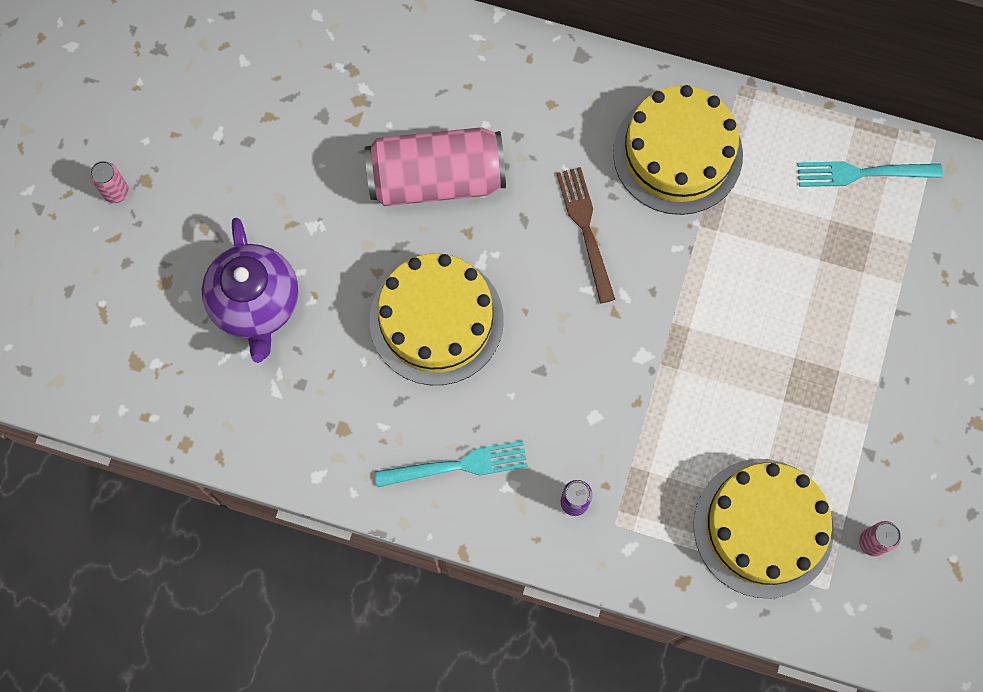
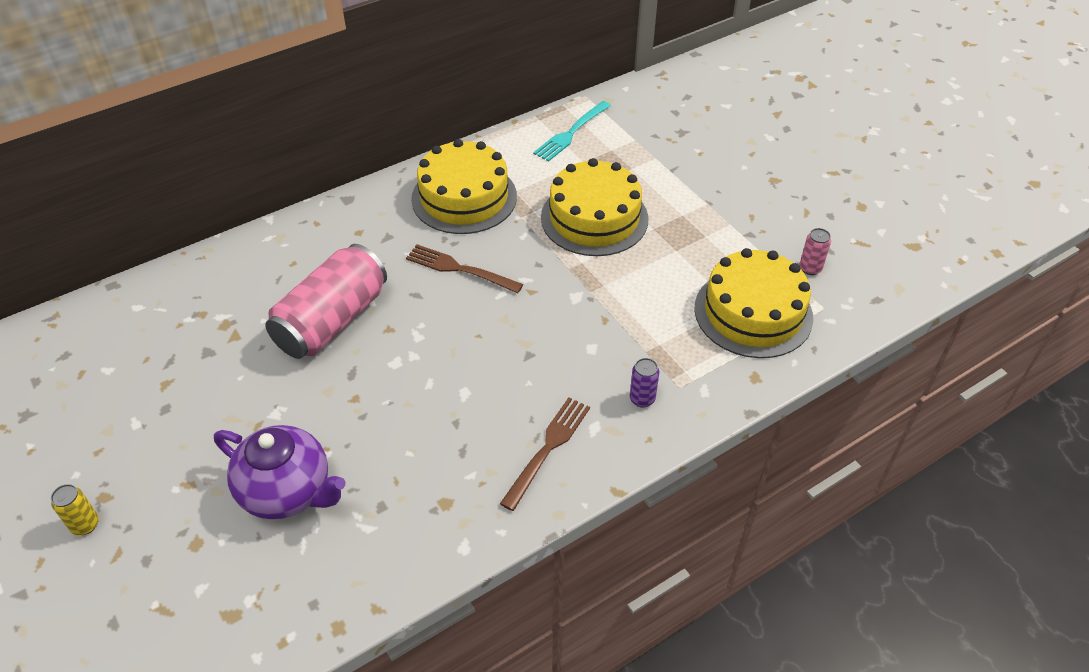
camera: 50 degrees left, 25 degrees down
(116, 192) = (85, 525): pink can -> yellow can
(436, 320) = (428, 388): yellow cake -> yellow cake (594, 218)
(457, 465) = (547, 449): turquoise fork -> brown fork

